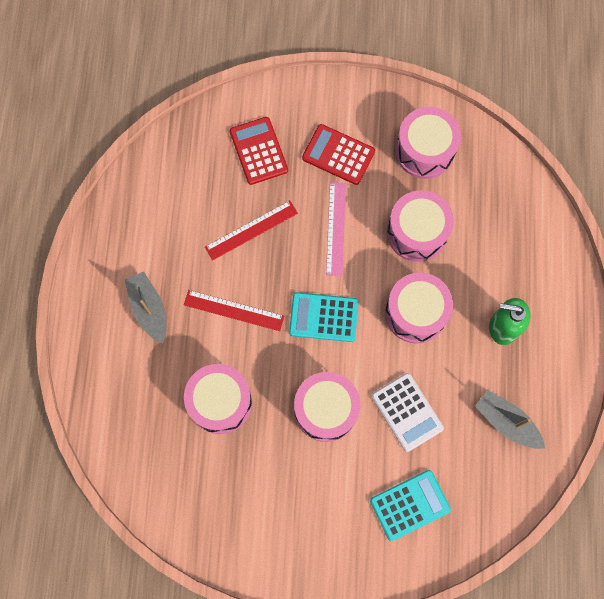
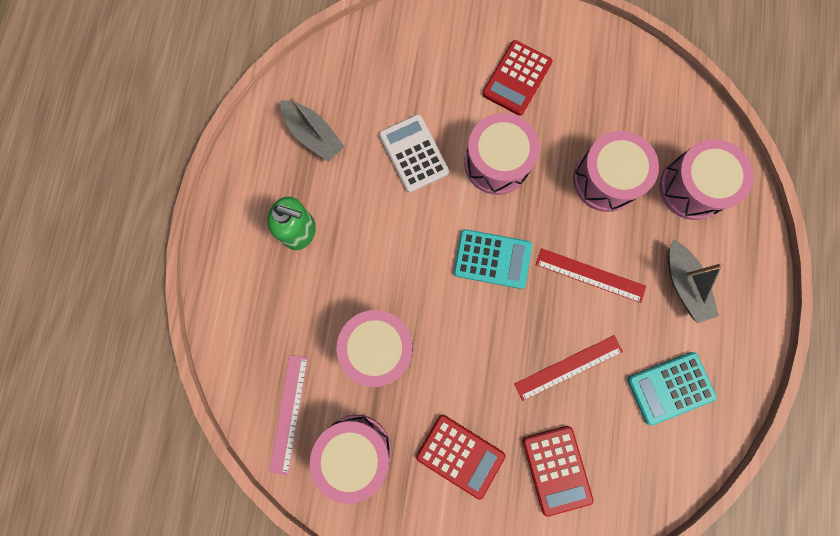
camera: 175 degrees left, 5 degrees up
(312, 501) = (517, 78): none -> red calculator
(335, 228) = (471, 360): pink ruler -> pink ruler (289, 413)
(410, 505) = (421, 68): turquoise calculator -> turquoise calculator (670, 388)
(415, 313) = (391, 255): pink drum -> pink drum (692, 188)

